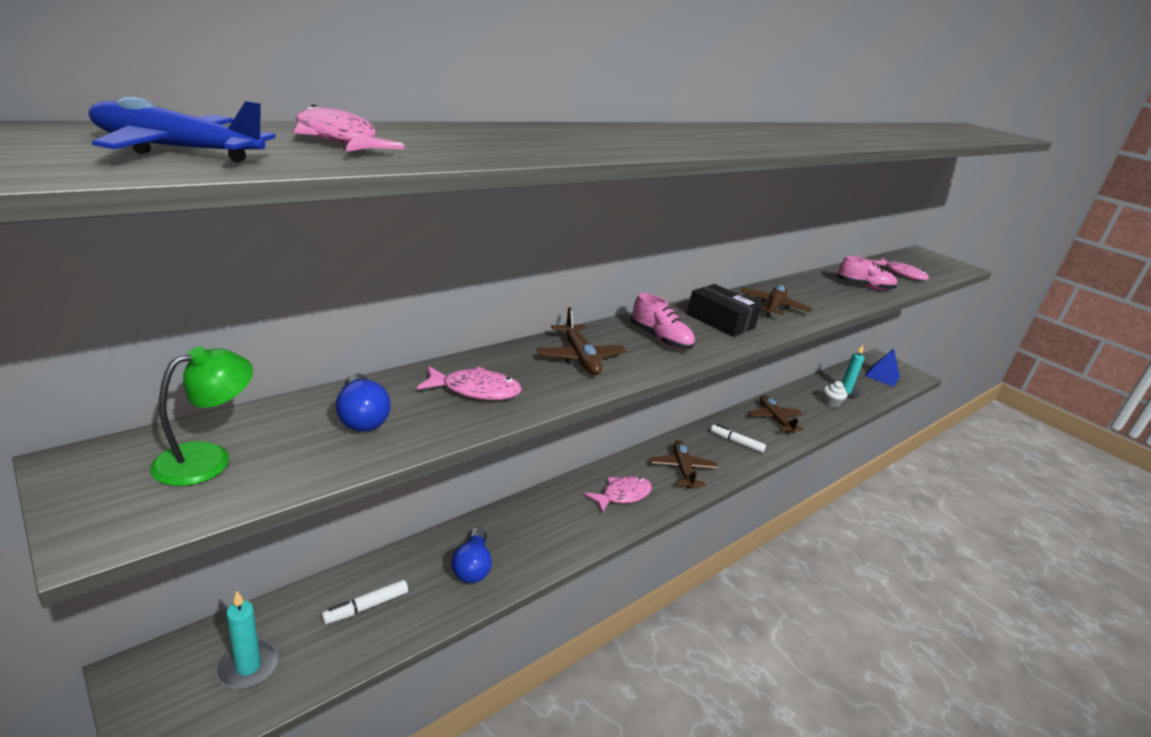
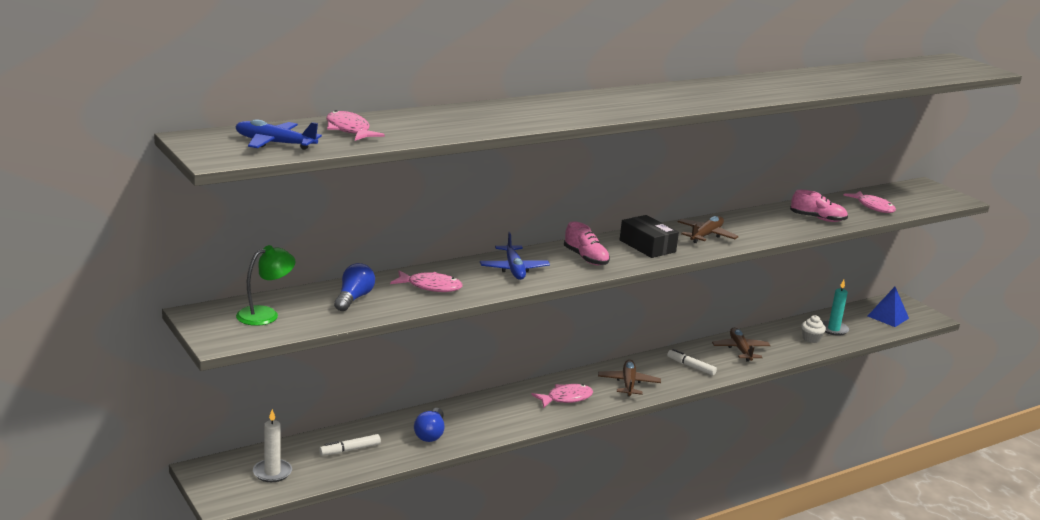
camera: 10 degrees right, 5 degrees down
(248, 667) = (272, 472): turquoise candle -> white candle
(361, 417) = (354, 298): blue light bulb -> blue light bulb turned 150 degrees counterclockwise
(580, 357) = (514, 269): brown plane -> blue plane

